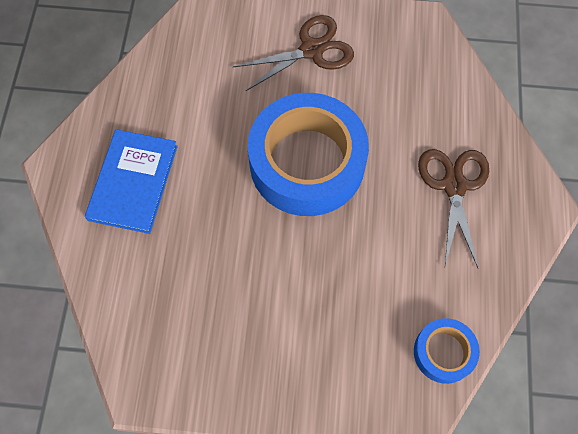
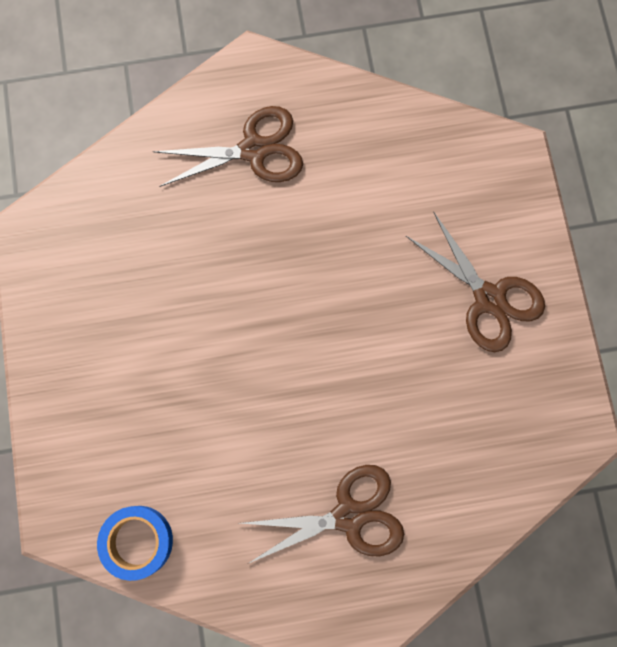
camera: 75 degrees right, 10 degrees up
(133, 182) = (254, 150): blue book -> brown scissors
(307, 162) = (331, 332): blue tape -> none

